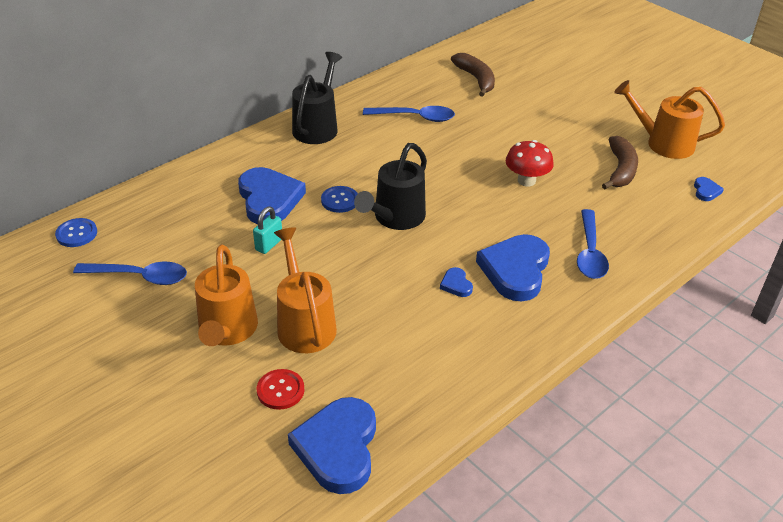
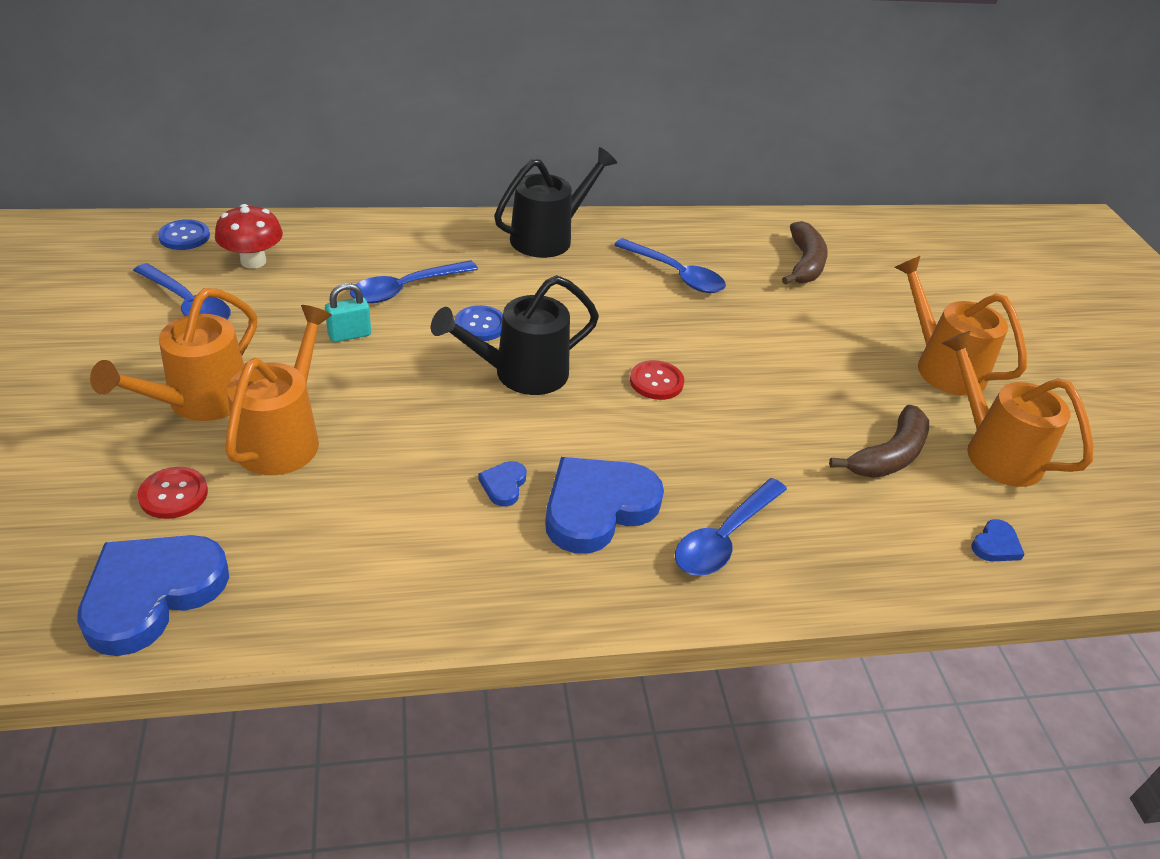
camera: 30 degrees right, 0 degrees up
(269, 199) = (406, 289): blue heart -> blue spoon
(471, 186) = (656, 382): none -> red button
(526, 180) = (737, 408): red mushroom -> red mushroom (253, 261)
(598, 108) = (941, 366): none -> orange watering can

